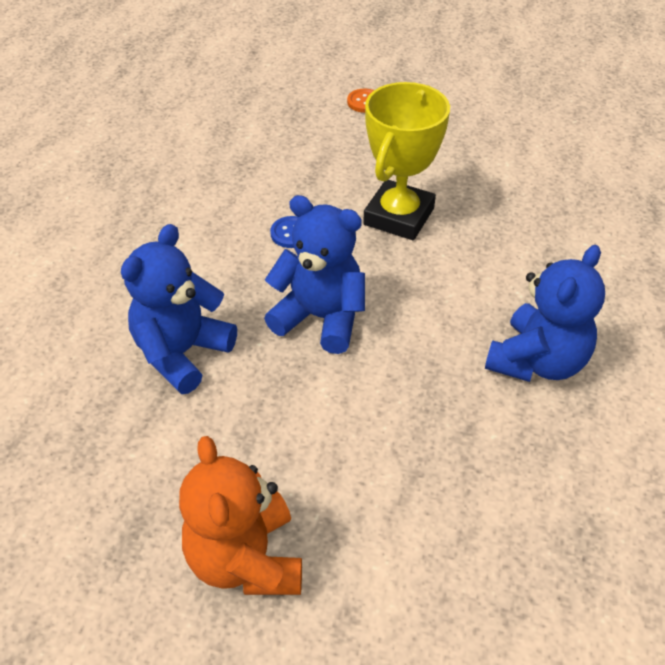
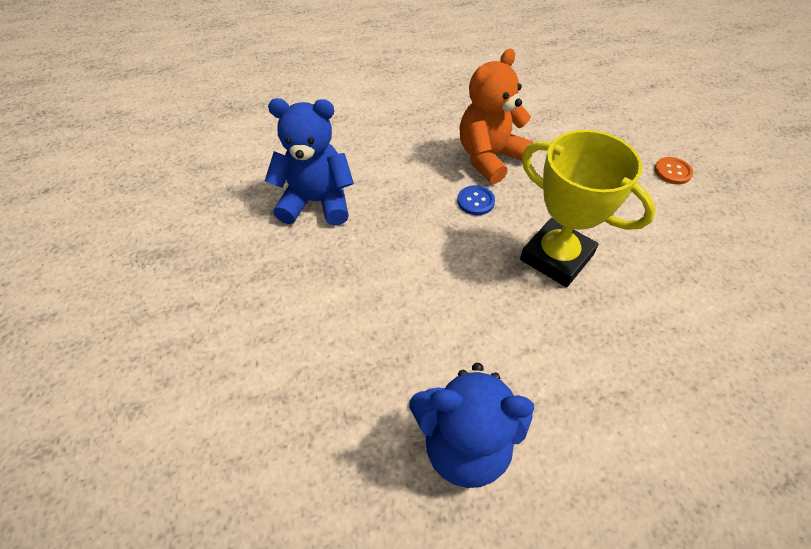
camera: 60 degrees right, 5 degrees up
(246, 559) = (159, 323): orange teddy bear -> orange teddy bear (489, 158)
(320, 318) = (402, 260): blue teddy bear -> none
(398, 216) = (556, 257): yellow trophy -> yellow trophy turned 45 degrees clockwise

